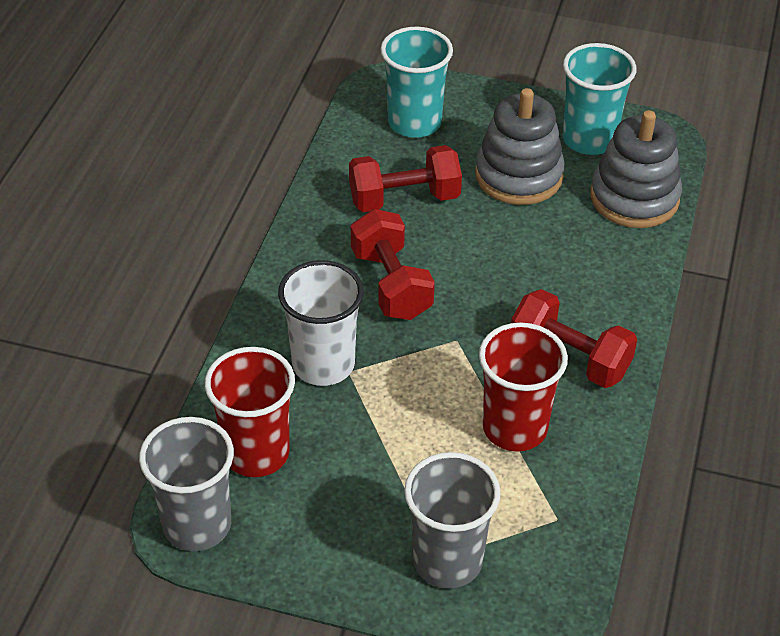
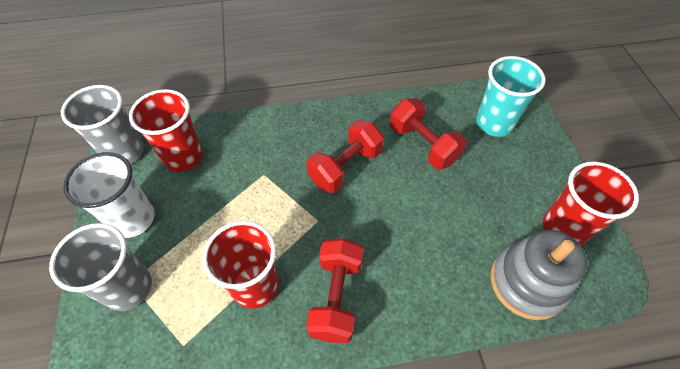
camera: 65 degrees right, 10 degrees up
(323, 364) = (263, 160): white cup -> white cup (133, 219)
(518, 176) = (492, 198): grey stacking toy -> none
(589, 139) = (564, 228): turquoise cup -> red cup

